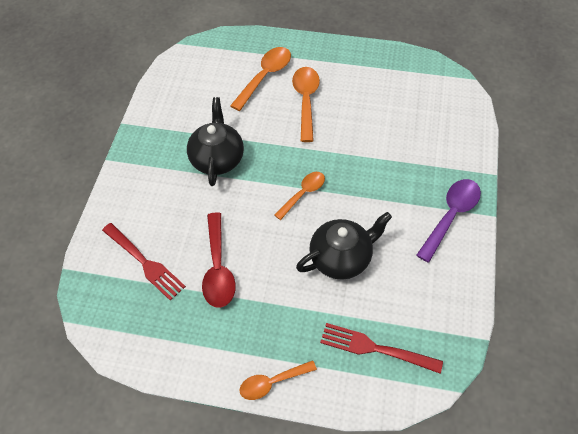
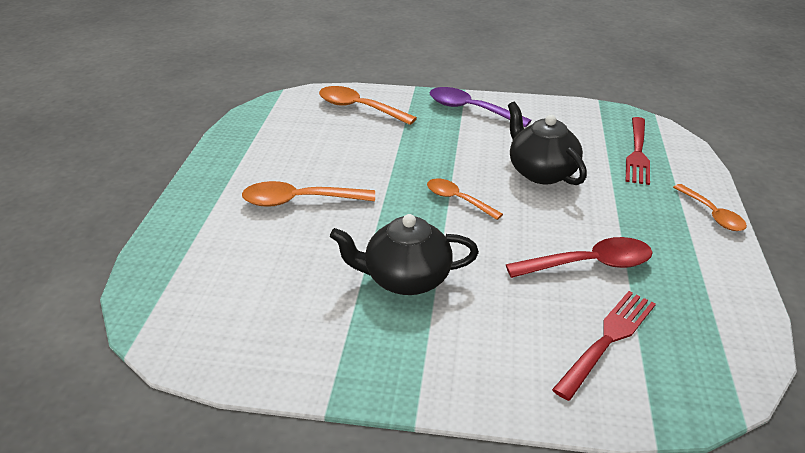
camera: 95 degrees left, 20 degrees down
(265, 76) = (243, 240): orange spoon -> orange spoon (359, 108)

